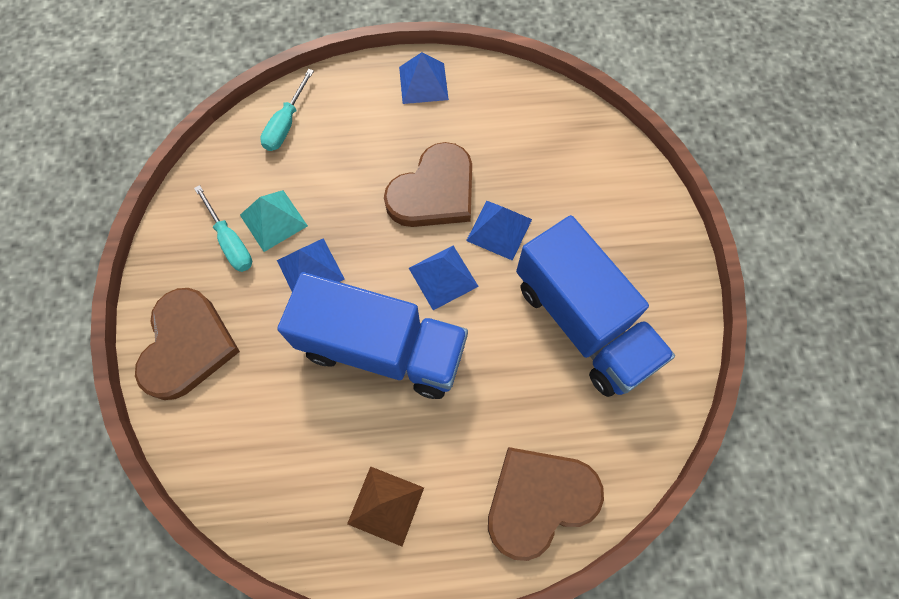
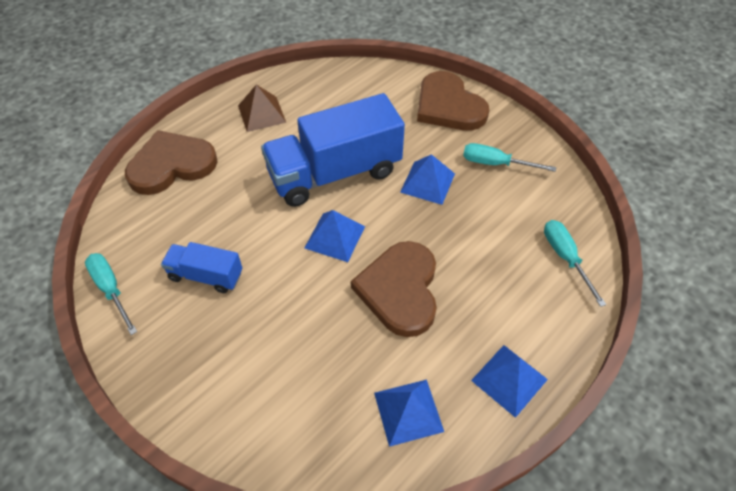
camera: 140 degrees right, 15 degrees down
(273, 220) = (487, 192): turquoise pyramid -> none
(499, 230) = (322, 297): blue pyramid -> blue pyramid (408, 411)
(539, 500) = (171, 165): brown heart -> brown heart turned 135 degrees counterclockwise
(583, 323) = (206, 275): blue truck -> blue truck, size x0.50
(676, 372) = (111, 289): none -> turquoise screwdriver

